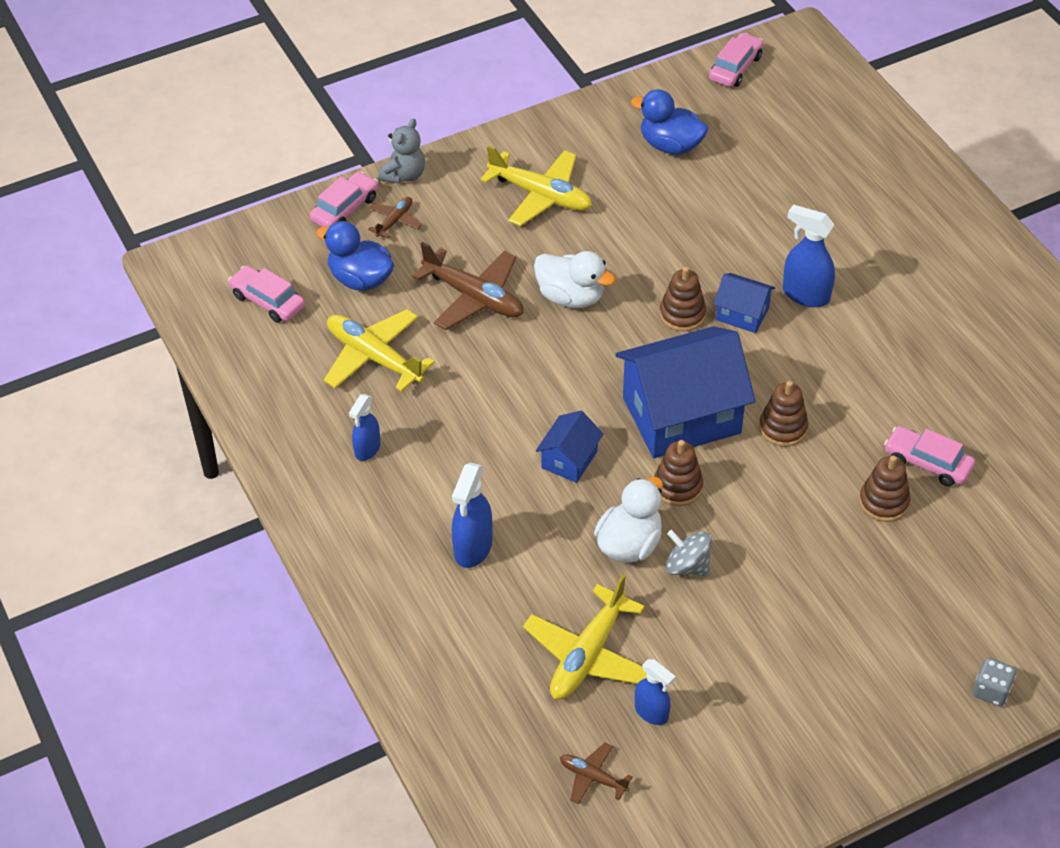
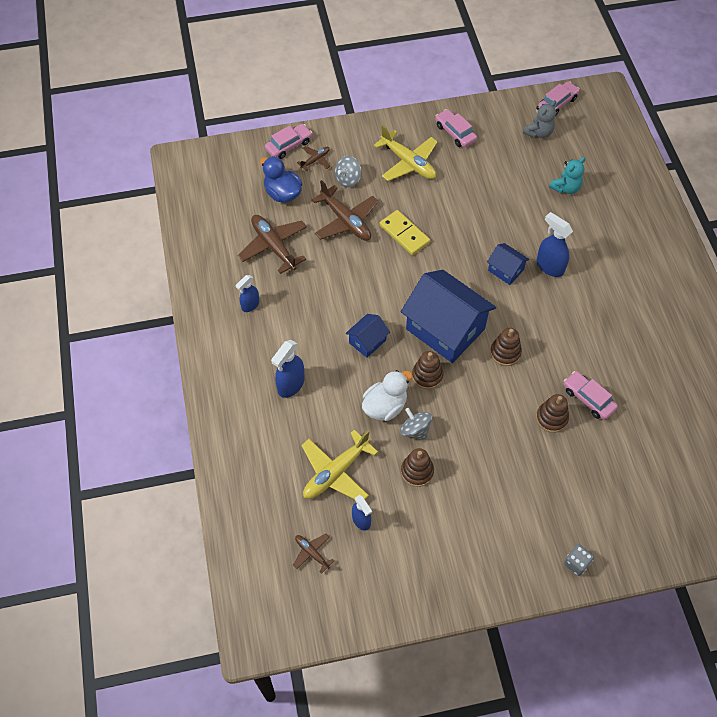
camera: 15 degrees right, 10 degrees up
(267, 301) = (224, 195): pink car -> pink car (455, 133)
(373, 357) = (273, 246): yellow plane -> brown plane
(404, 175) = (331, 131): grey teddy bear -> grey teddy bear (539, 133)
(455, 238) = (348, 179): none -> grey spinning top
(571, 297) = (404, 234): white duck -> yellow domino
(670, 145) = (499, 147): blue duck -> none
(681, 415) = (445, 329): blue house -> blue house turned 45 degrees clockwise
(682, 314) = (468, 262): brown stacking toy -> brown stacking toy (417, 471)
(790, 181) = (566, 188): none -> turquoise teddy bear

